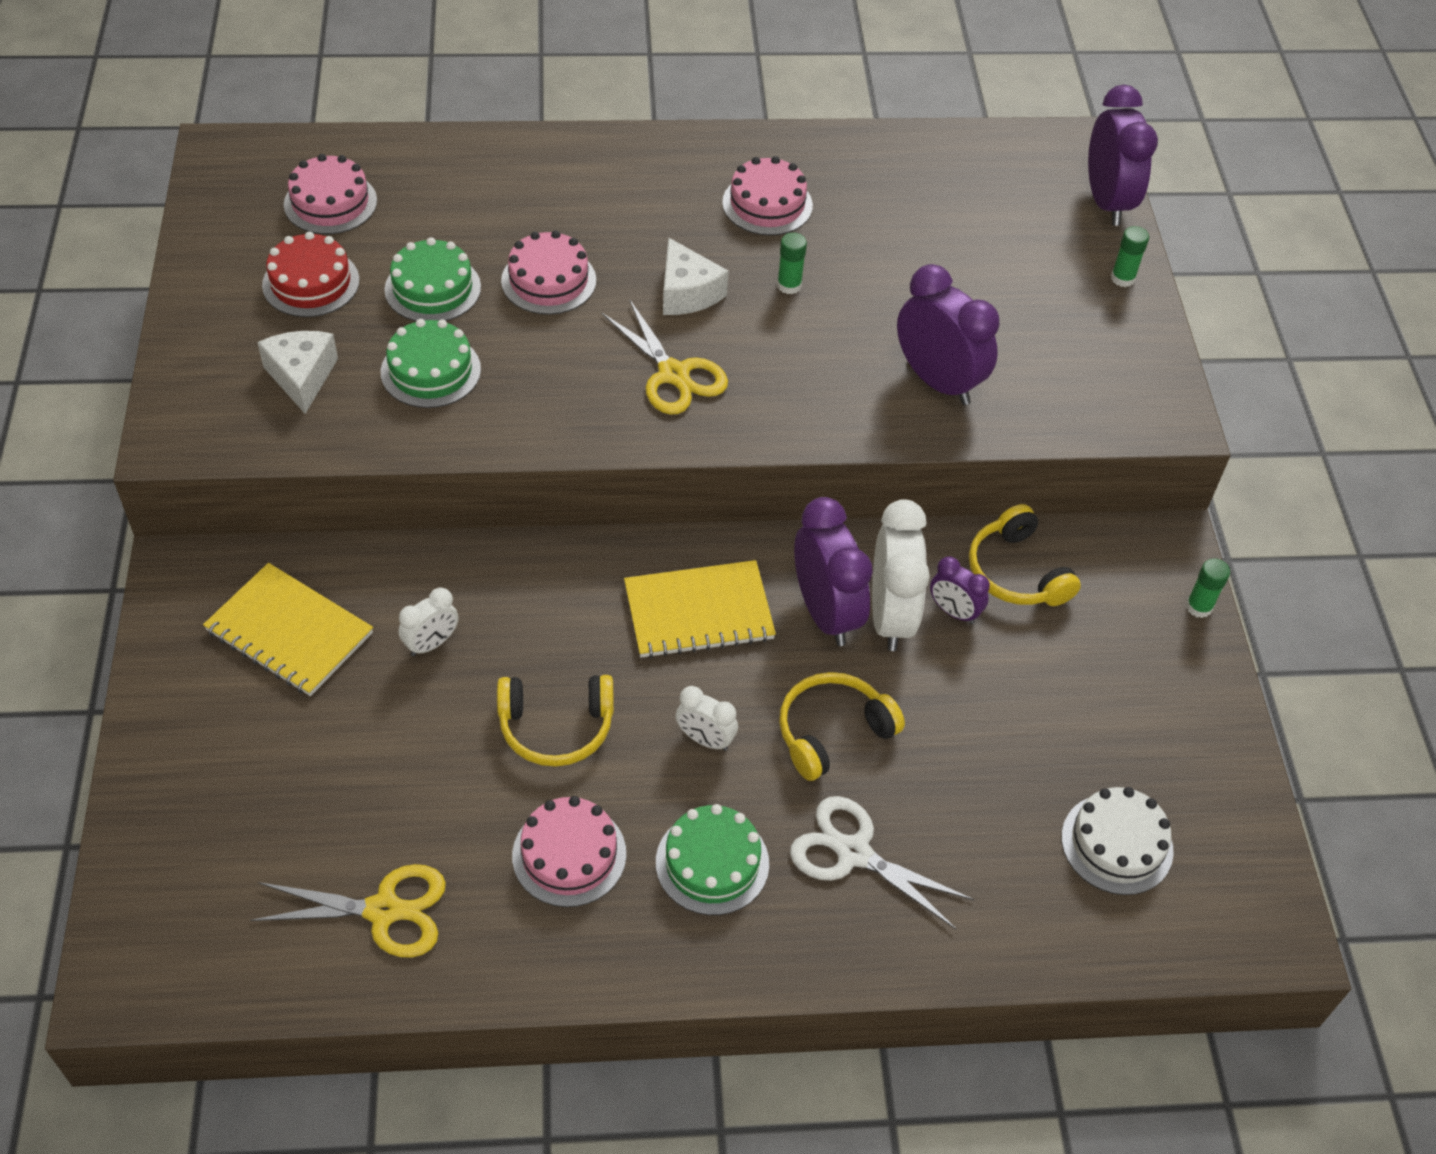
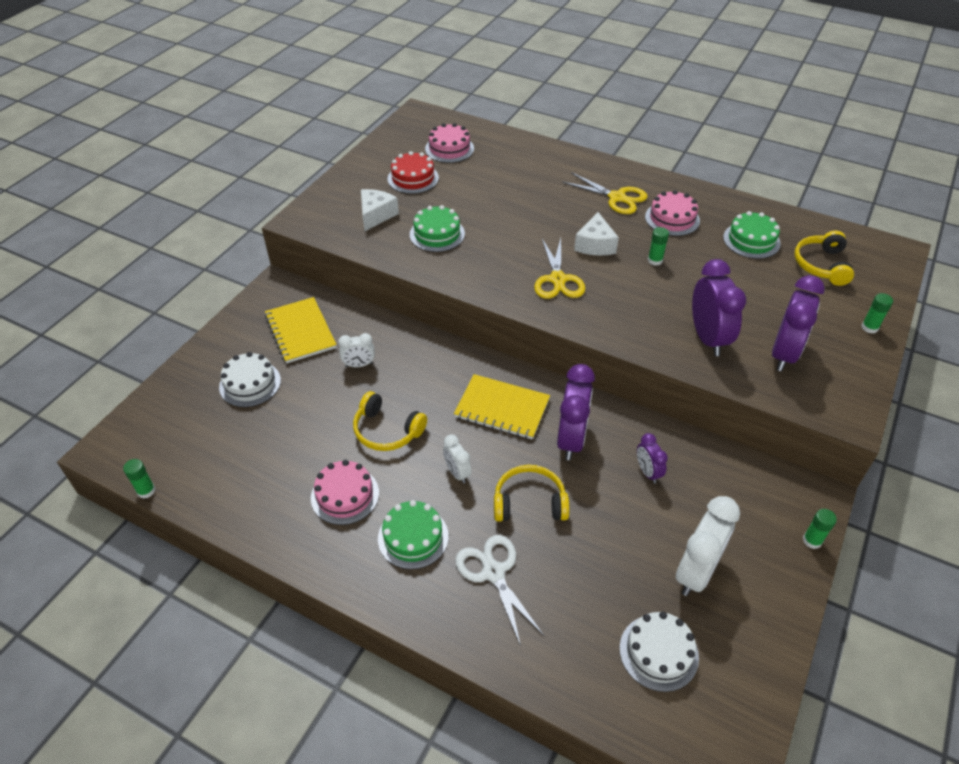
camera: 35 degrees right, 5 degrees down
(249, 1011) = (146, 491): none -> green glue stick
(276, 758) = (250, 384): none -> white cake
(384, 910) = (239, 476): yellow scissors -> yellow scissors (617, 198)
(432, 288) = (467, 199): green cake -> green cake (751, 240)
(548, 280) = (527, 215): pink cake -> none
(890, 616) = (607, 458): white clock -> white clock (696, 572)
(1016, 572) = (702, 468): yellow headphones -> yellow headphones (821, 265)
(1107, 202) = (887, 284): purple clock -> purple clock (784, 354)

